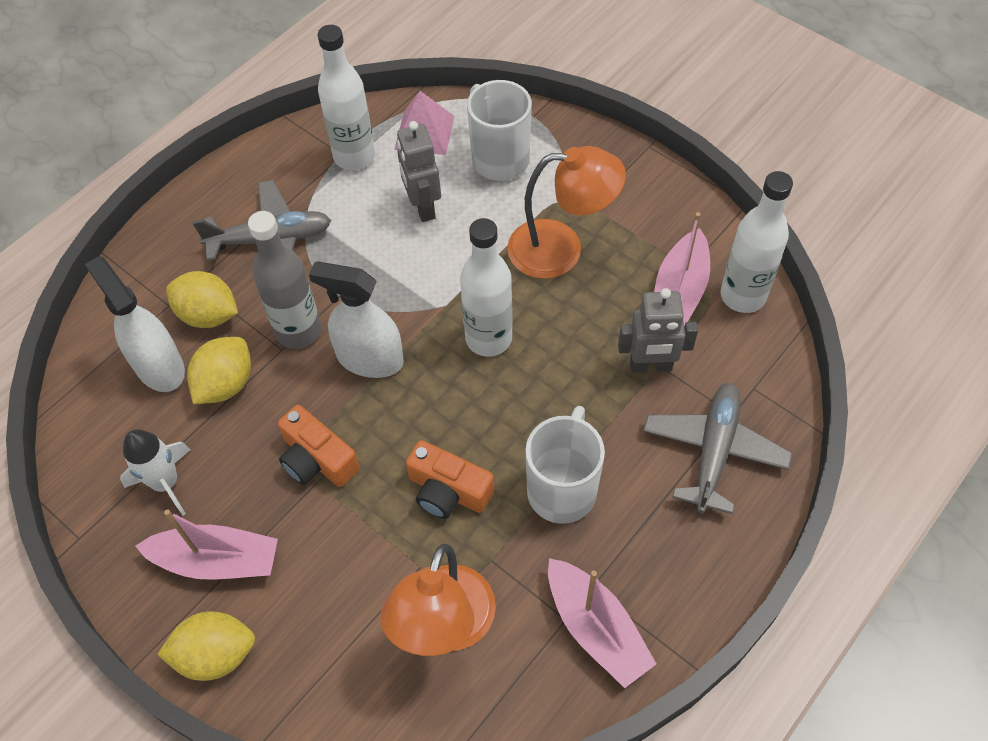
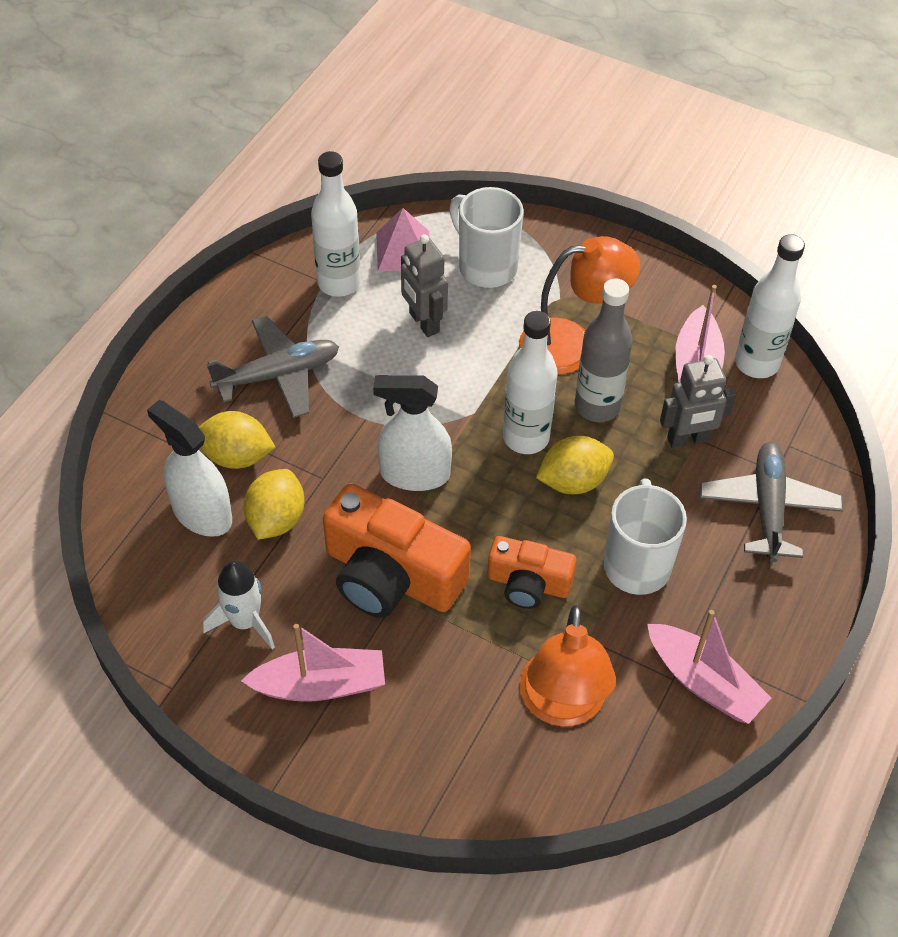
camera: 15 degrees left, 5 degrees down
(216, 654) = (347, 770): yellow lemon -> yellow lemon (573, 481)
(298, 331) = (334, 458): grey bottle -> grey bottle (597, 406)
(317, 459) = (391, 575): orange camera -> orange camera, size x1.71

